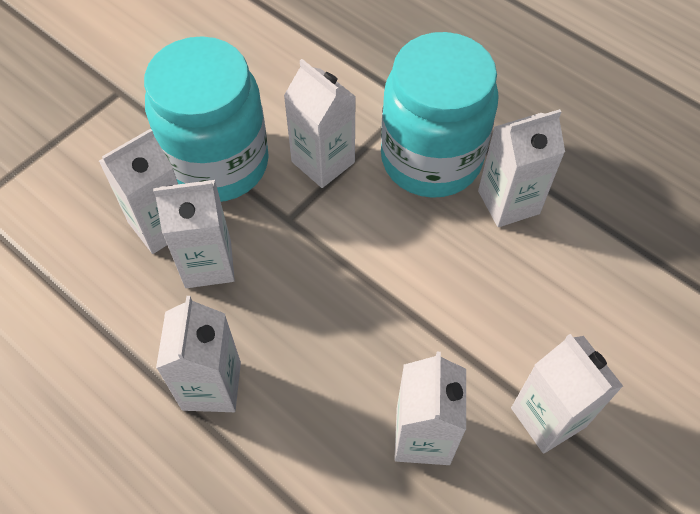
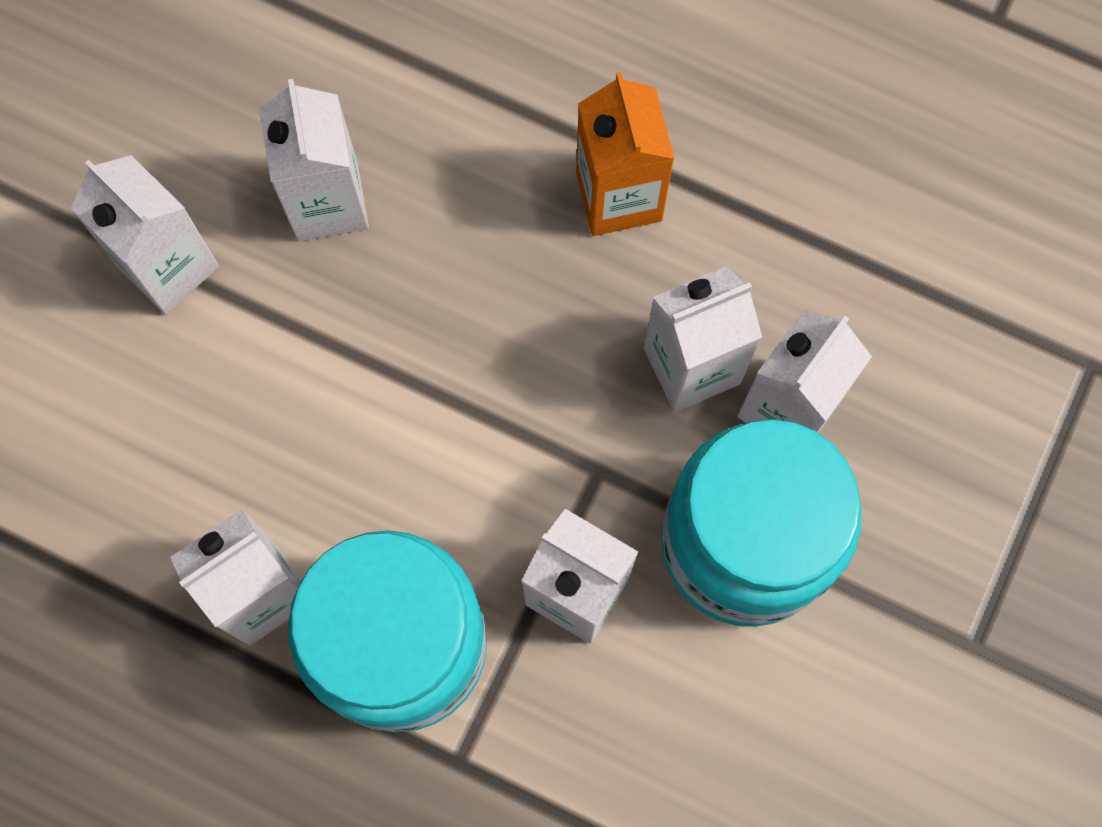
camera: 165 degrees right, 15 degrees up
(211, 386) = (618, 196): white carton -> orange carton

